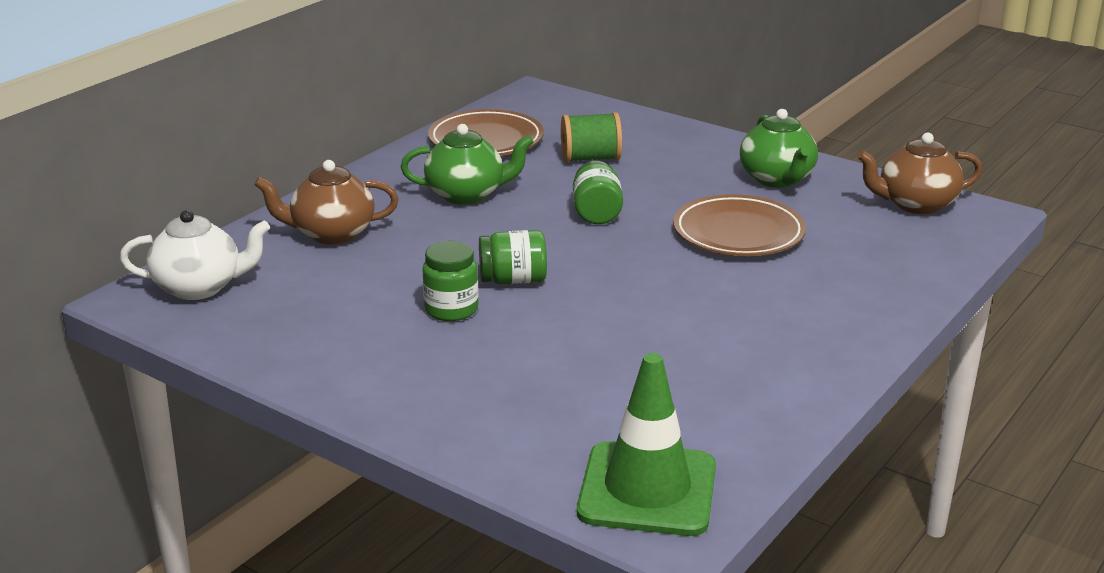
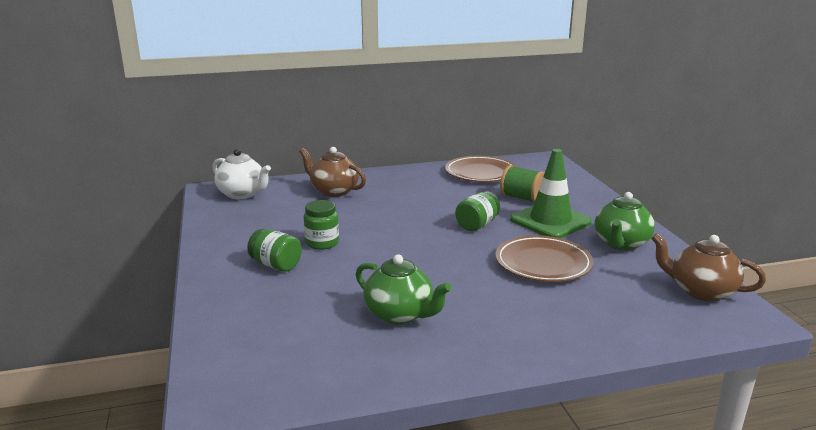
camera: 40 degrees right, 5 degrees down
(467, 194) = (426, 194): green teapot -> green teapot (400, 315)
(513, 280) = (375, 241): green jar -> green jar (276, 265)
(647, 490) = (245, 375): green traffic cone -> green traffic cone (550, 221)

